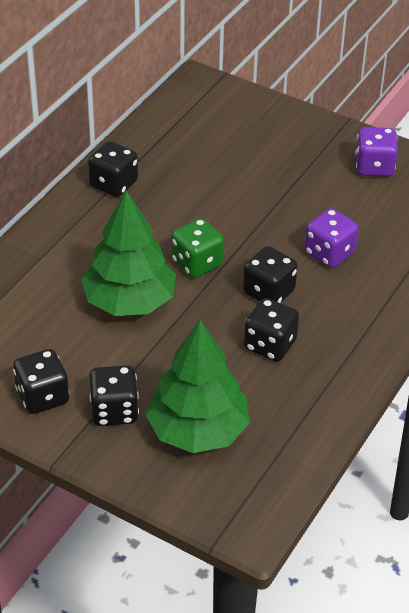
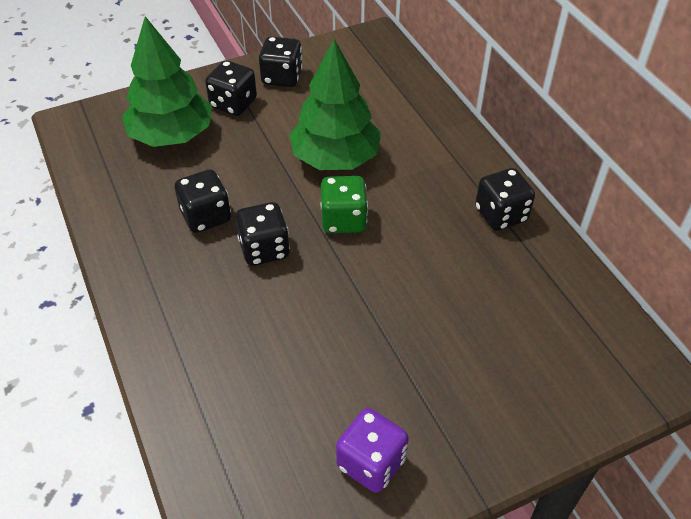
camera: 125 degrees right, 5 degrees up
(329, 253) = (271, 325): purple dice -> none

